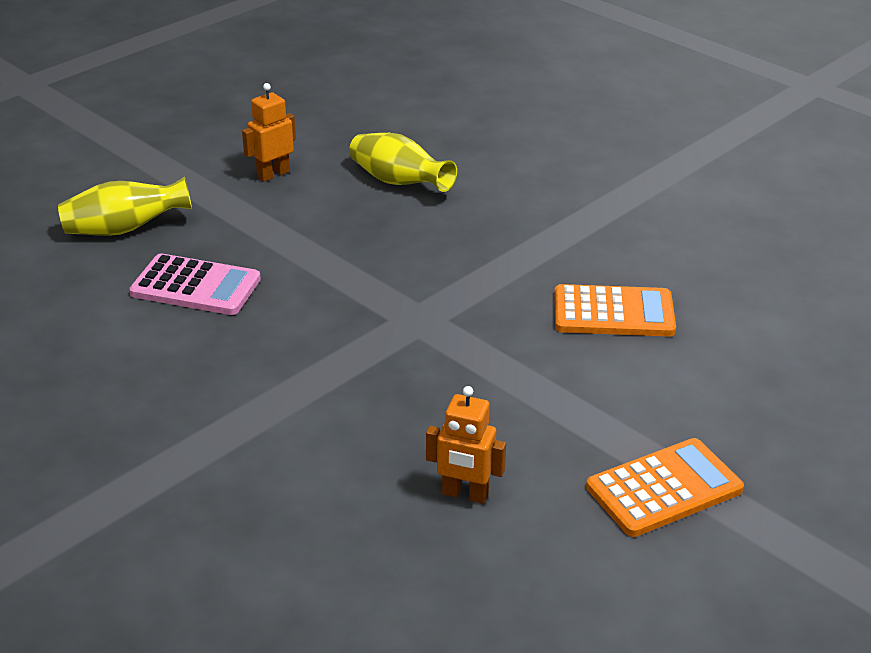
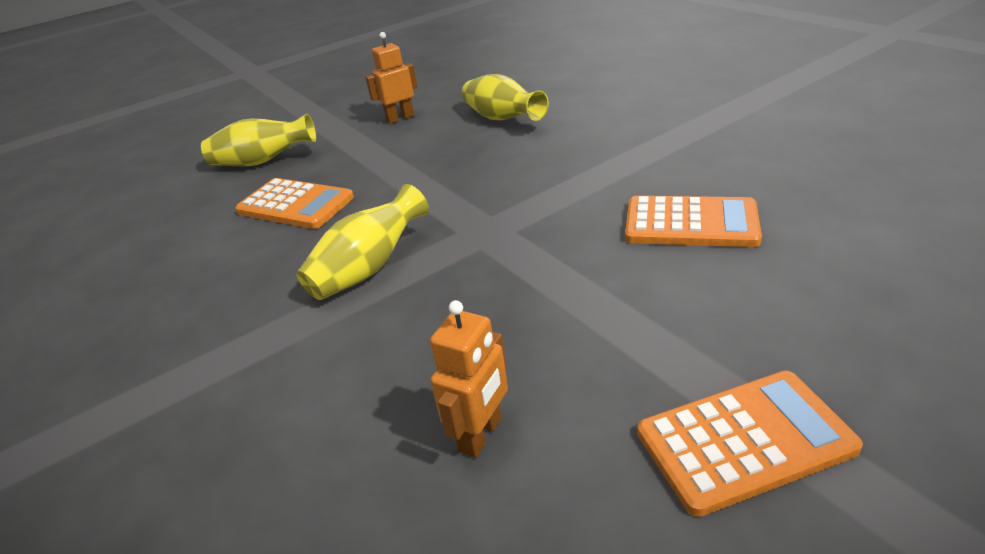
camera: 15 degrees right, 0 degrees up
(196, 286) = (295, 205): pink calculator -> orange calculator
(312, 357) = (369, 268): none -> yellow vase
(465, 494) = (481, 435): orange robot -> orange robot turned 90 degrees counterclockwise

